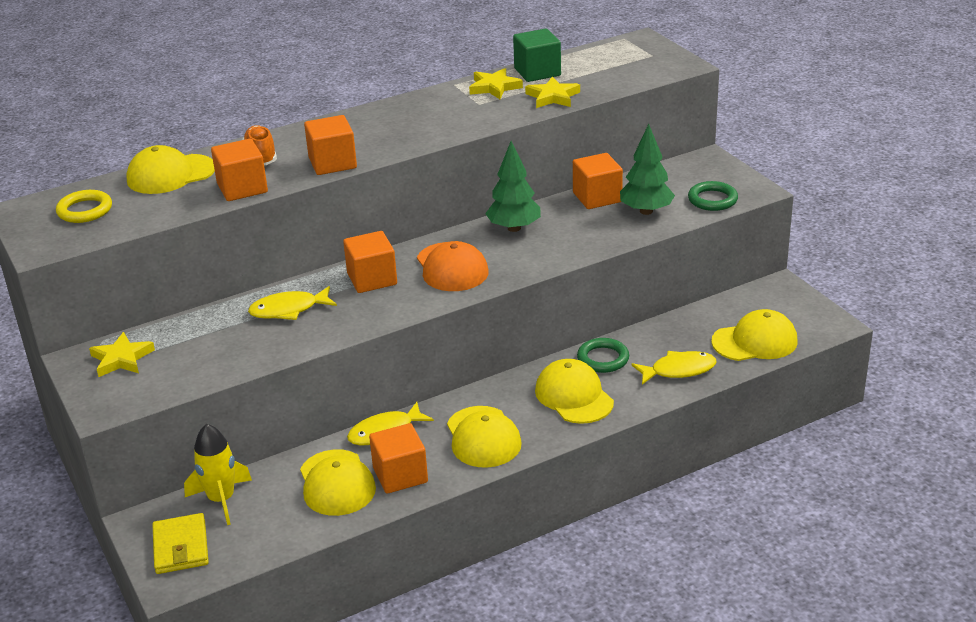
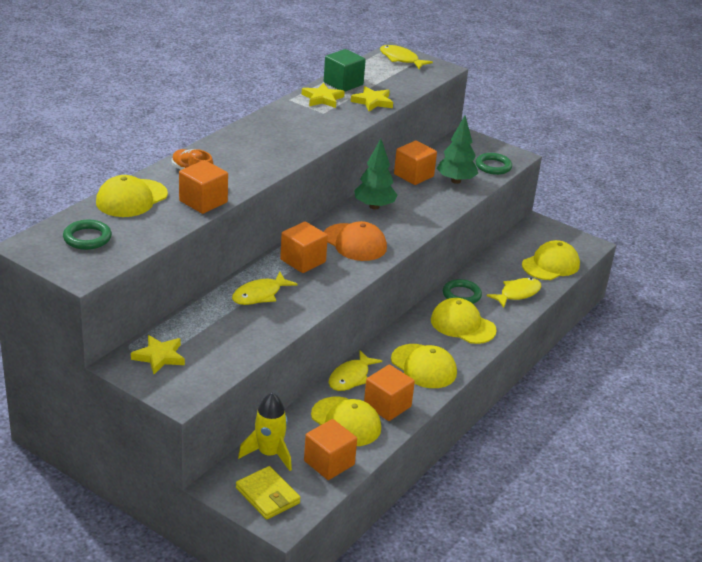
camera: 30 degrees left, 0 degrees up
(85, 210) = (87, 238): yellow ring -> green ring
(332, 163) = (256, 172): orange cube -> orange cube (329, 463)
(639, 49) = (401, 59): none -> yellow fish

